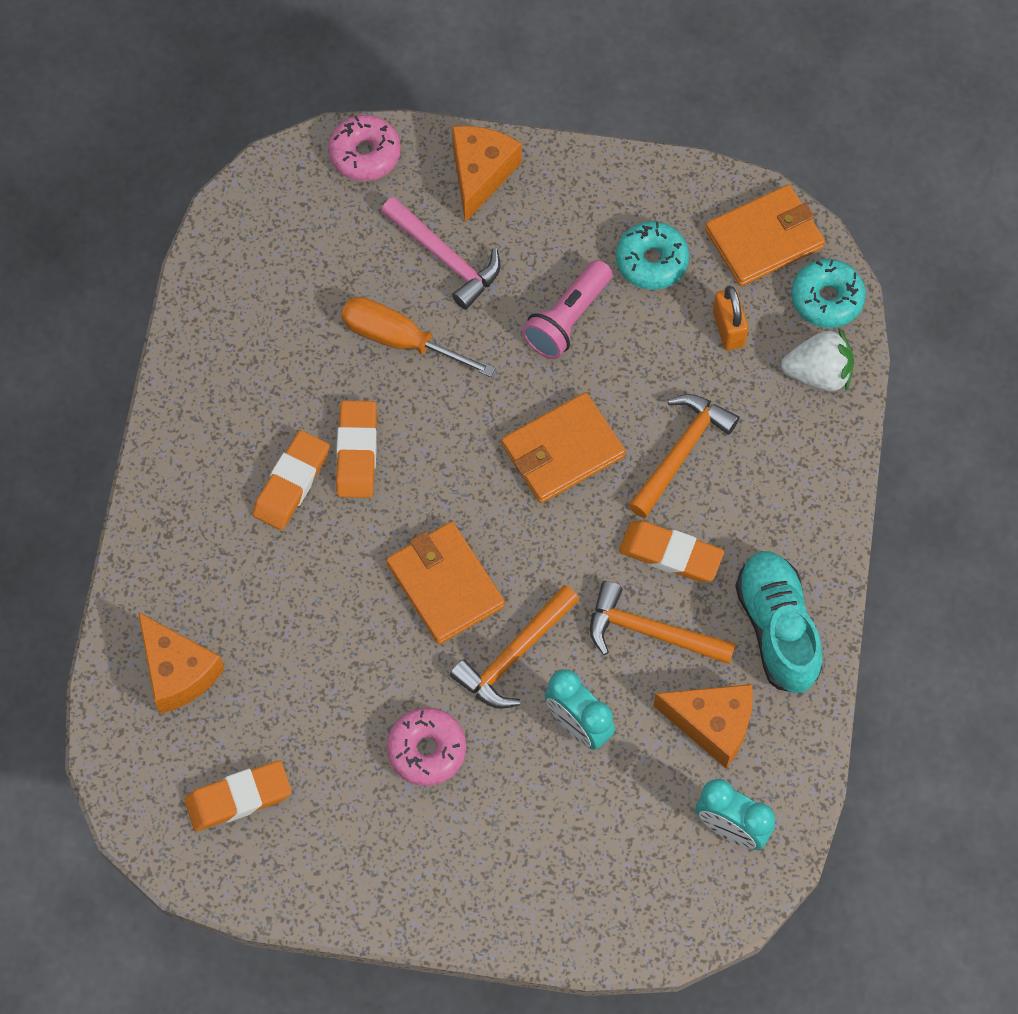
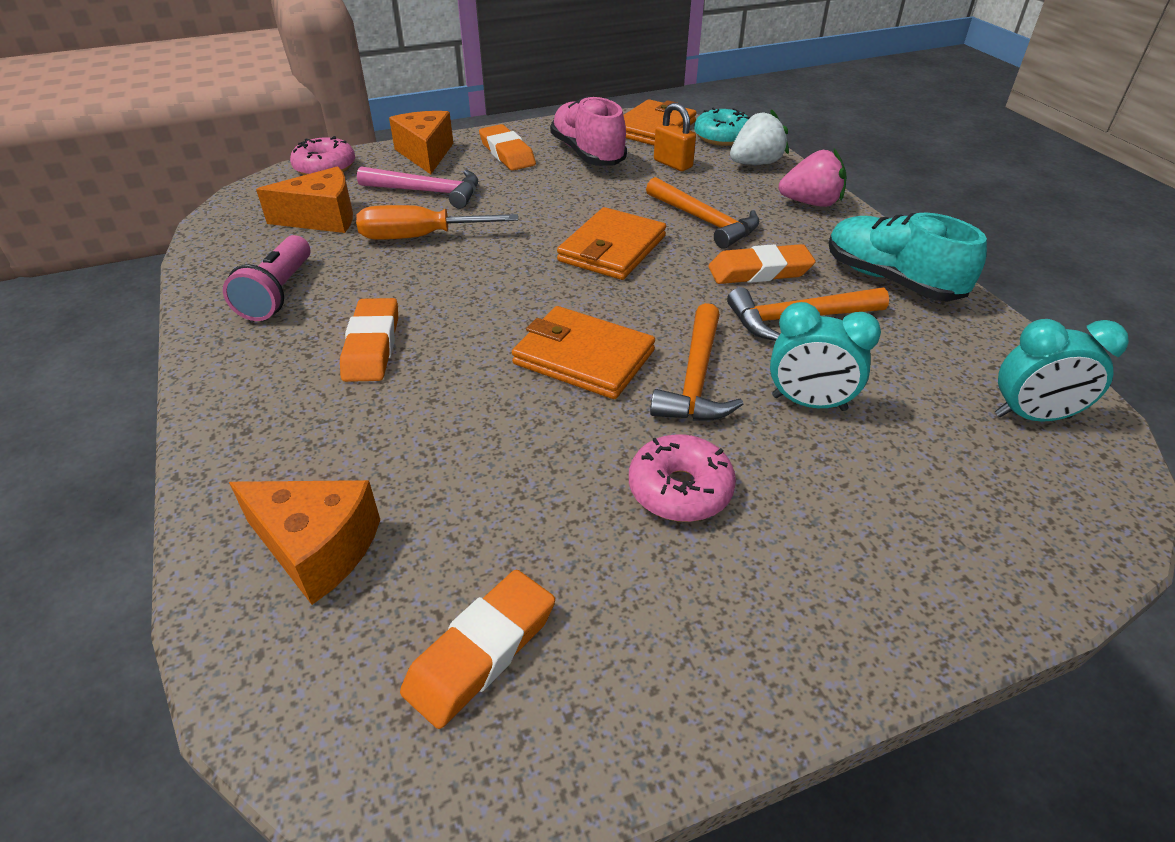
camera: 30 degrees left, 25 degrees down
(357, 452) = (427, 306): orange eraser -> orange eraser (507, 153)
(567, 319) = (551, 191): pink flashlight -> pink flashlight (278, 293)
(651, 261) = (587, 154): turquoise donut -> pink shoe
(681, 451) = (704, 221): orange hammer -> orange hammer turned 135 degrees clockwise
(712, 724) = (920, 353): orange cheese -> orange cheese (322, 218)
(812, 476) = (811, 203): none -> pink strawberry

